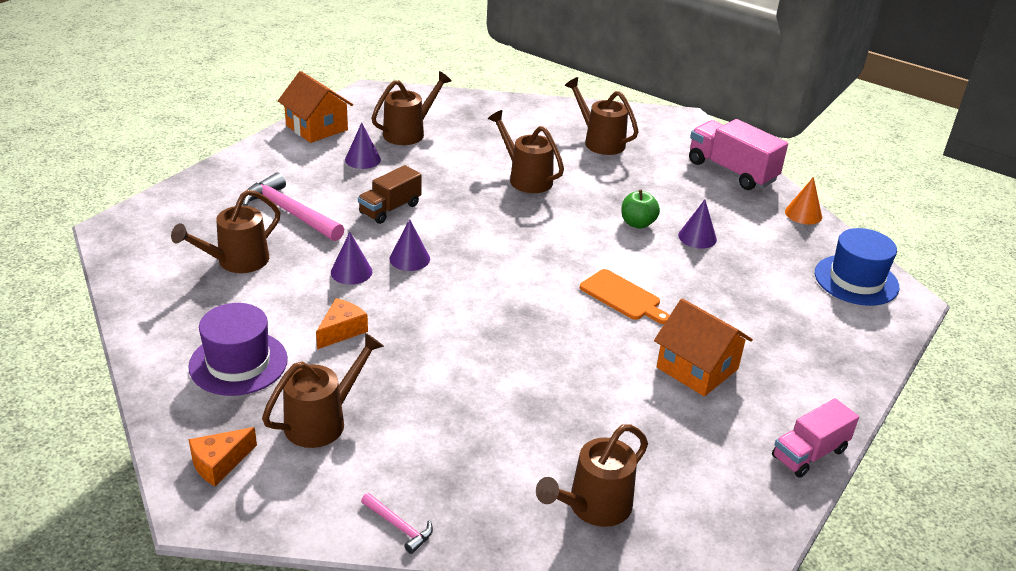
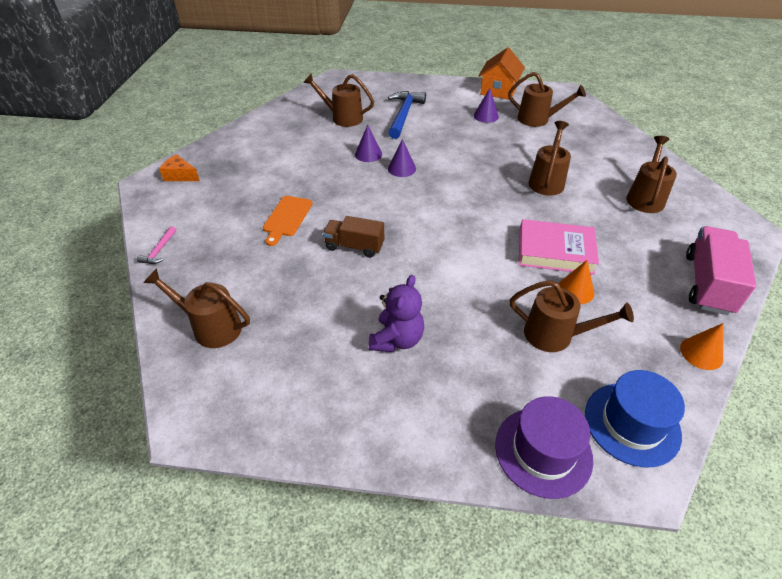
camera: 65 degrees right, 10 degrees up
(238, 363) = (259, 151): purple hat -> purple hat (543, 451)
(290, 212) = (404, 115): pink hammer -> blue hammer
(323, 421) = (230, 194): brown watering can -> brown watering can (556, 335)
(342, 331) = (311, 171): orange cheese -> none
(390, 209) = (445, 143): brown truck -> brown truck (354, 246)
(622, 297) = (450, 272): orange cutting board -> orange cutting board (287, 218)
(637, 223) = (555, 251): green apple -> pink book
(697, 237) = (575, 290): purple cone -> orange cone
(697, 368) = (397, 339): orange house -> purple teddy bear
(809, 453) = (337, 443): pink truck -> none

